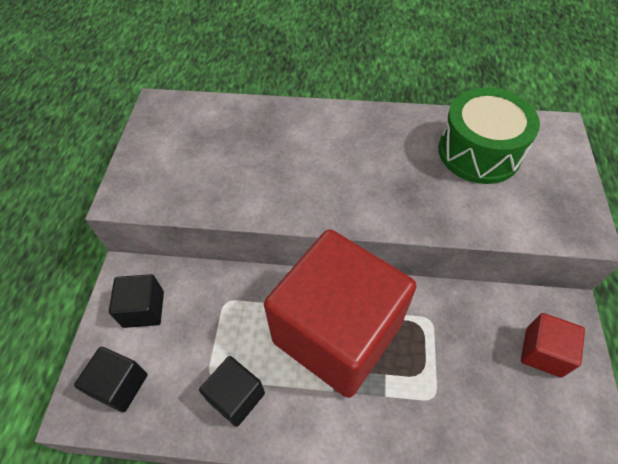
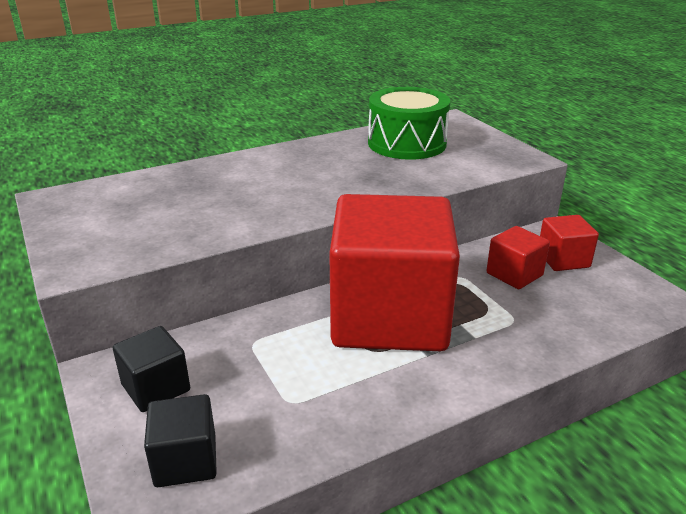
camera: 35 degrees left, 25 degrees down
(236, 396) = (335, 403): black cube -> none
(479, 344) = (514, 274): none -> red cube

